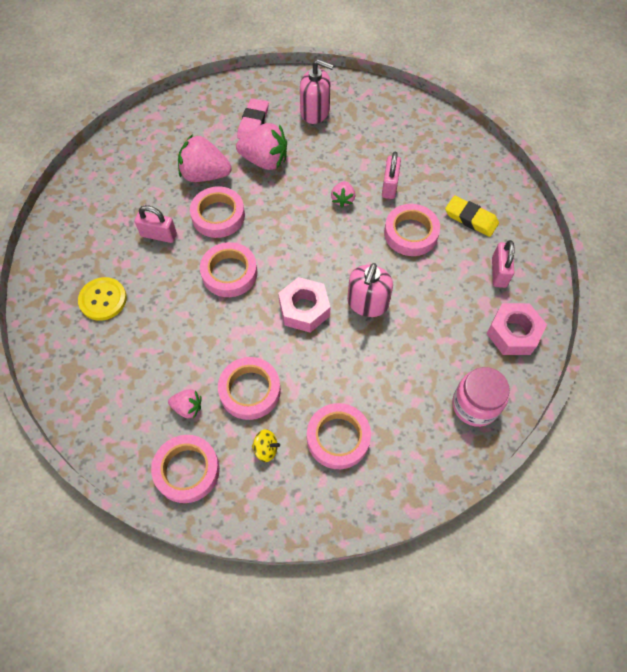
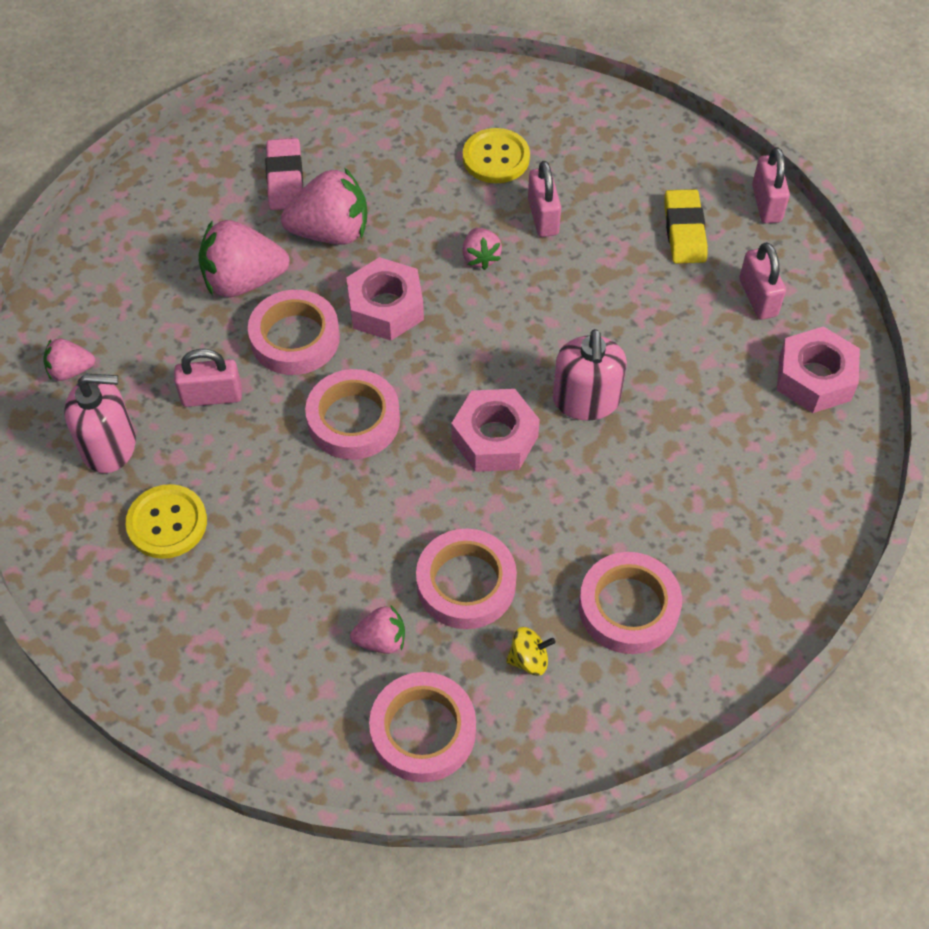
camera: 20 degrees left, 5 degrees down
(92, 198) = (71, 370): none -> pink strawberry
(276, 213) = (386, 307): none -> pink nut
(315, 112) = (377, 135): pink soap dispenser -> pink soap dispenser (109, 446)
(377, 144) = (496, 158): none -> yellow button
(411, 233) = (605, 278): pink tape -> none
(471, 218) = (684, 231): yellow eraser -> yellow eraser turned 75 degrees clockwise
(475, 405) = (803, 496): pink jar -> none
(528, 216) = (766, 203): none -> pink padlock

